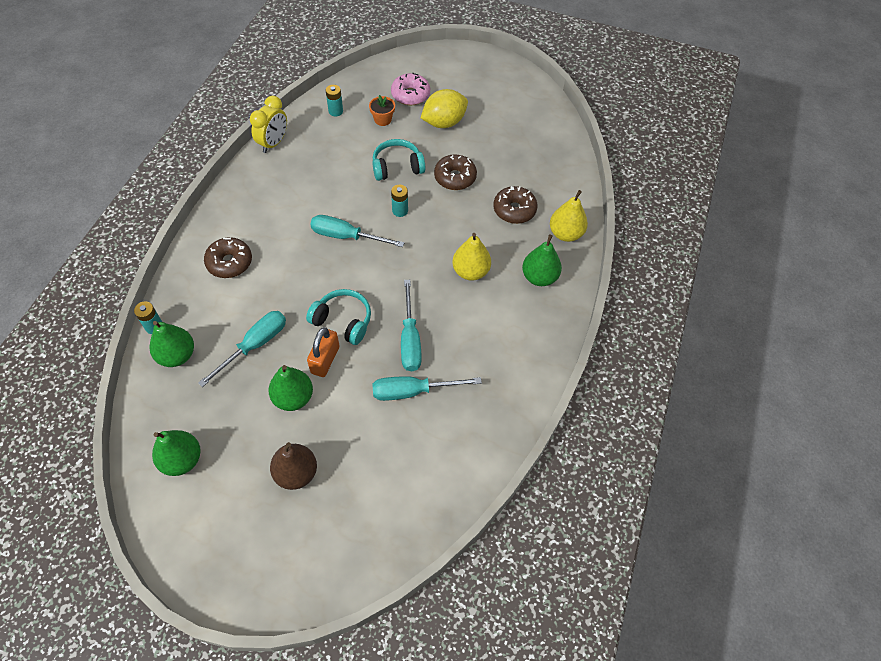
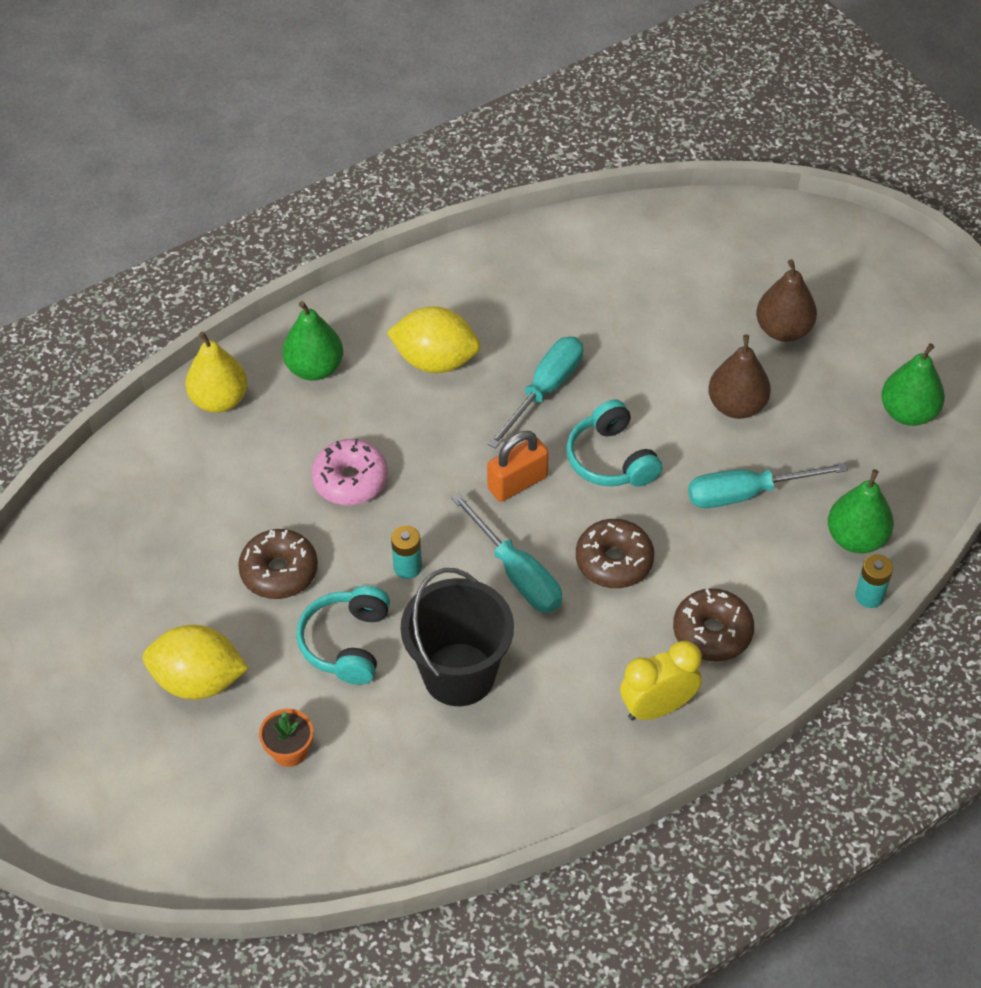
camera: 140 degrees left, 5 degrees down
(273, 143) = (507, 817): yellow clock -> yellow clock (657, 707)
(293, 398) = (736, 406): green pear -> brown pear
(325, 360) = (668, 426): orange padlock -> orange padlock (517, 483)
(335, 111) = (352, 821): turquoise battery -> none
(337, 181) = (459, 674): none -> black bucket
(397, 167) = (347, 643): turquoise headphones -> turquoise headphones turned 75 degrees clockwise
(410, 95) = (197, 775): pink donut -> pink donut (350, 480)
(413, 391) = (590, 335): turquoise screwdriver -> none
(470, 271) = (393, 425): yellow pear -> none
(483, 320) = (435, 360): none -> yellow lemon
(514, 210) = (249, 471): brown donut -> brown donut (614, 561)

